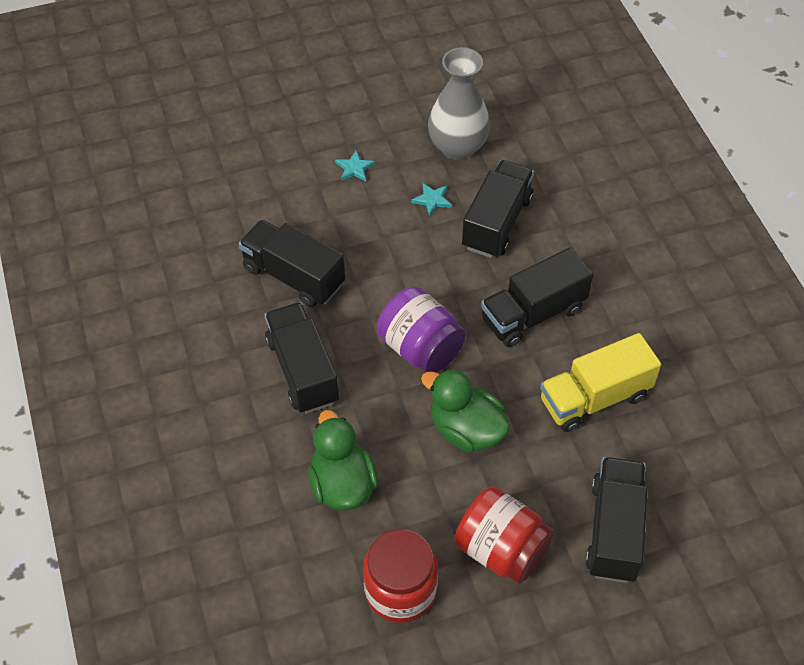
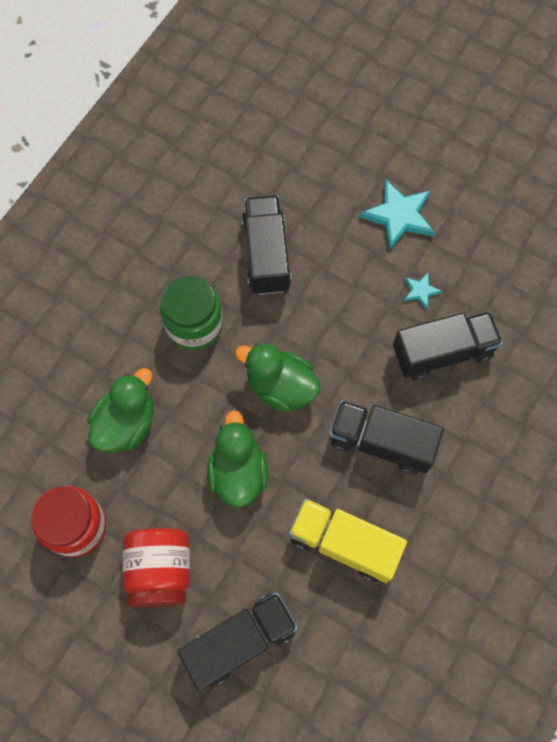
camera: 50 degrees right, 15 degrees up
(302, 370) = (194, 324): black truck -> green jar
(354, 168) = (399, 216): turquoise star -> turquoise star, size x1.98
(420, 348) = (280, 387): purple jar -> green duck
(457, 147) = (488, 269): grey vase -> none

